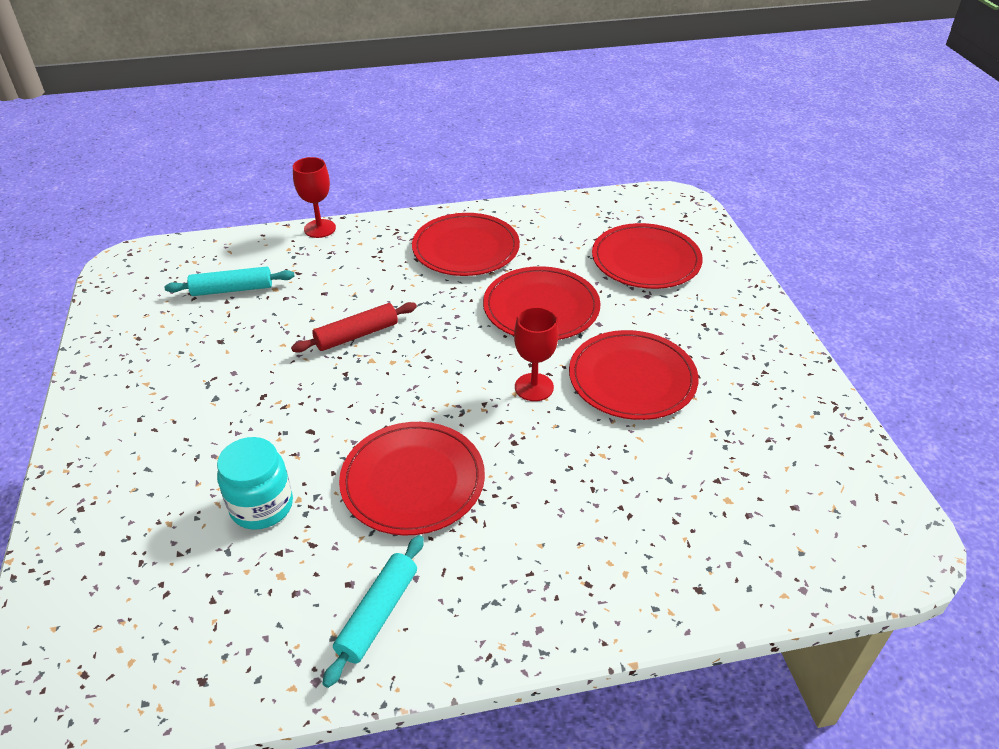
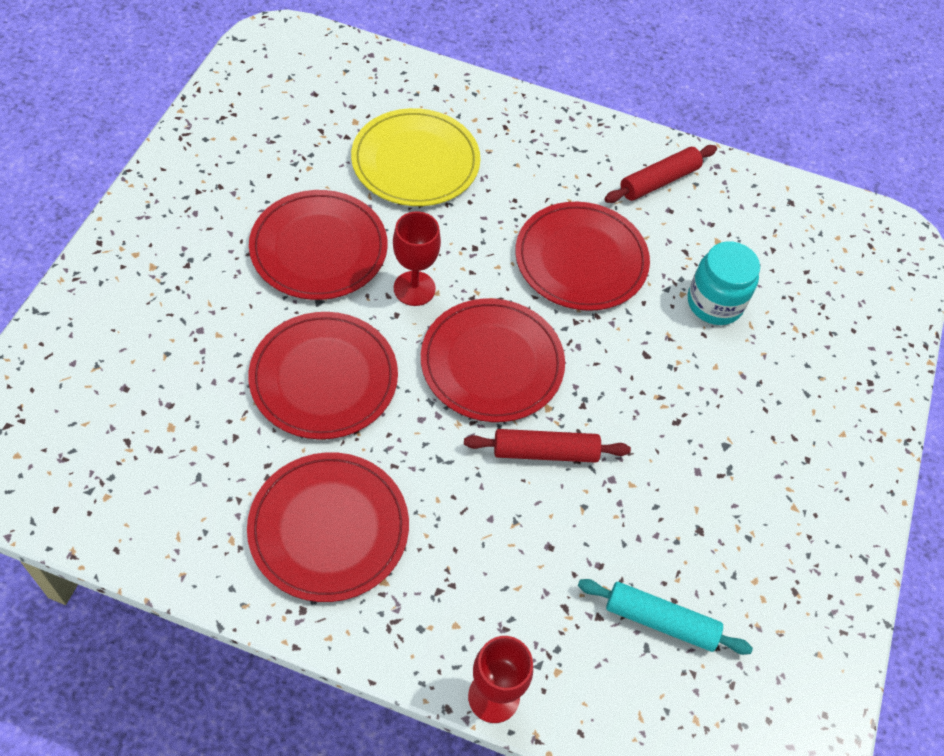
camera: 155 degrees left, 15 degrees up
(378, 614) = (659, 181): turquoise rolling pin -> red rolling pin
(635, 491) = (415, 161): none -> yellow plate
(646, 260) = (142, 380): red plate -> red plate (492, 363)

